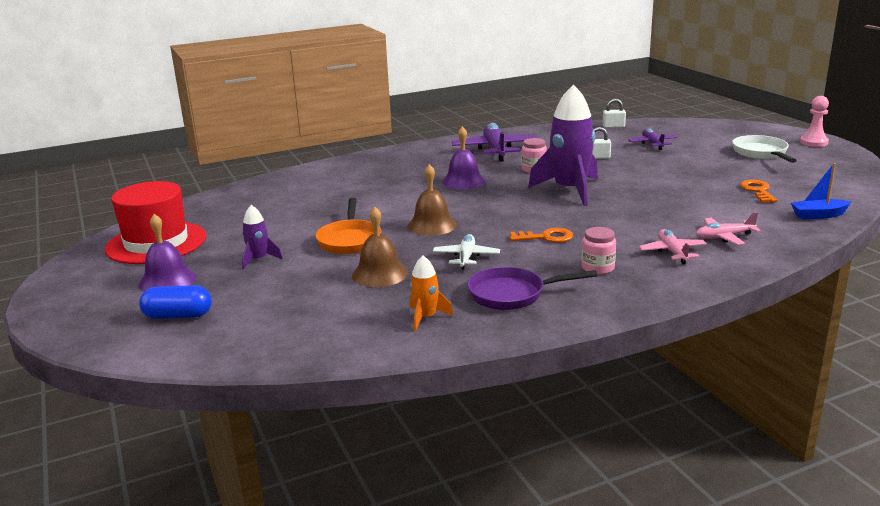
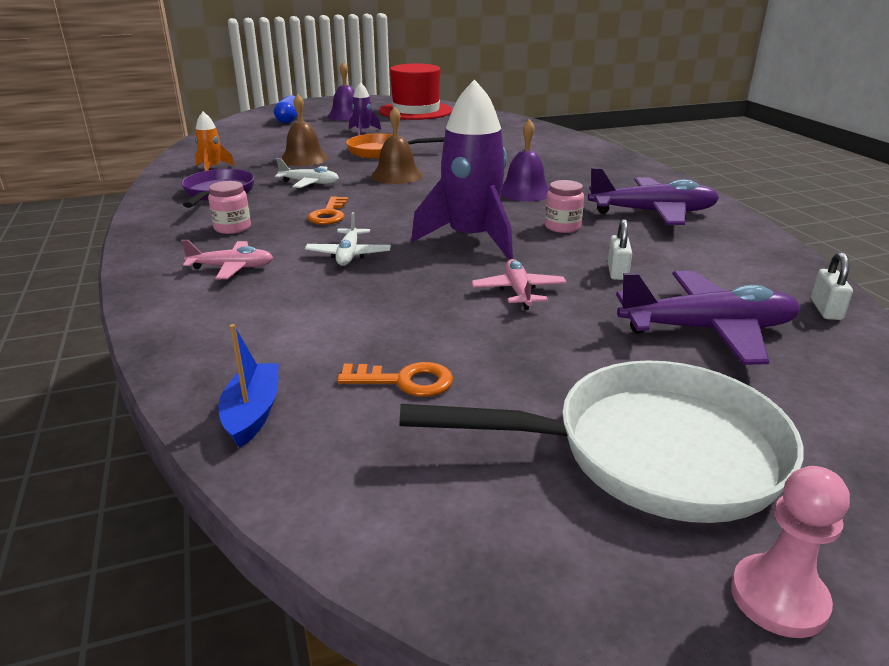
camera: 95 degrees right, 5 degrees up
(622, 220) = (349, 255): none -> white plane
(652, 144) = (707, 330): purple plane -> purple plane, size x1.77
(724, 237) = (243, 307): pink plane -> pink plane (518, 292)
(761, 153) = (651, 453): white pan -> white pan, size x1.60

